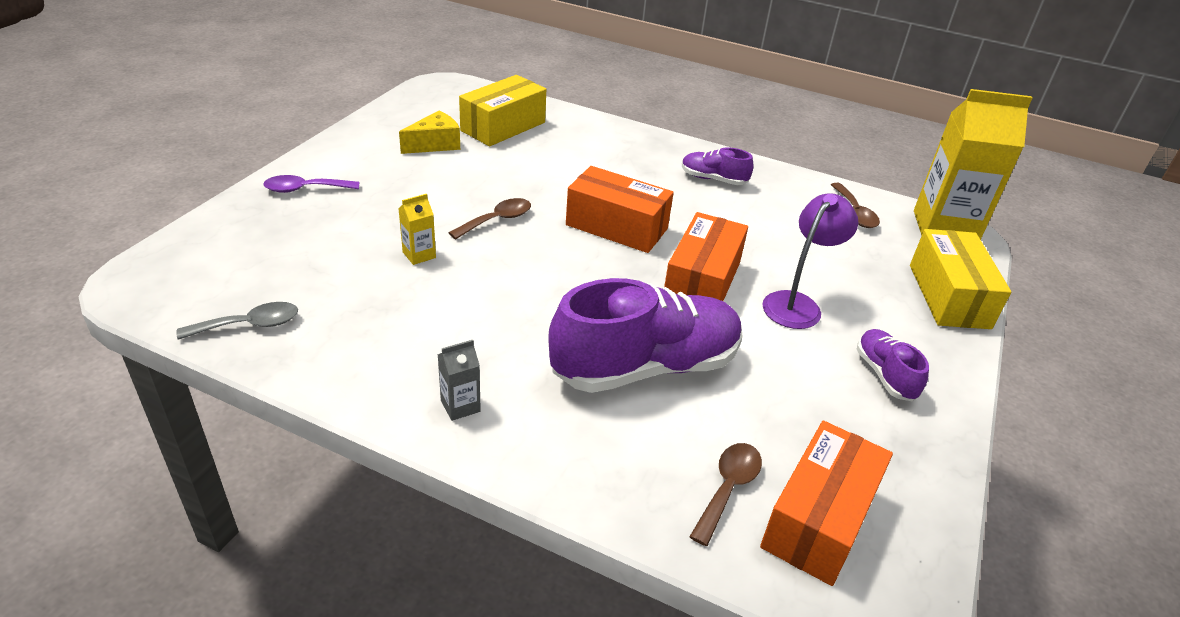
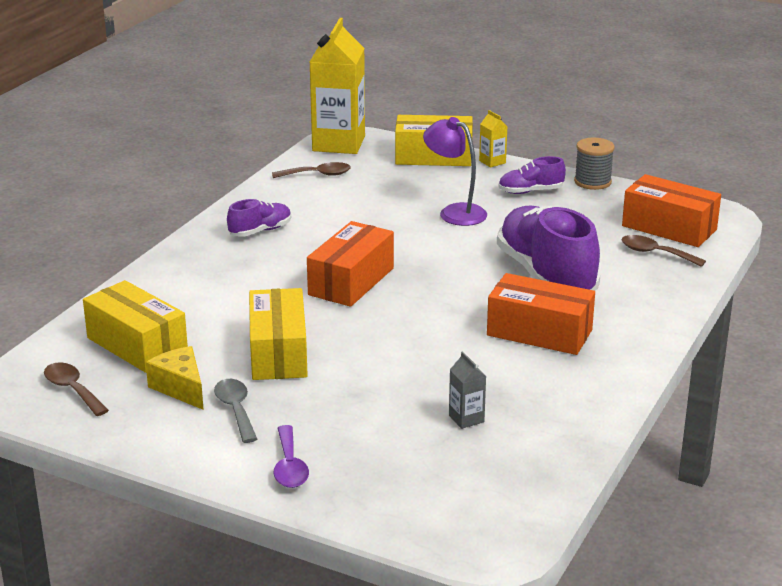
camera: 85 degrees left, 10 degrees down
(249, 325) = (540, 463): grey spoon -> grey spoon (236, 410)
(419, 255) = (412, 382): yellow carton -> yellow carton (492, 162)
(460, 406) = (612, 350): grey carton -> grey carton (466, 419)
(483, 186) = (278, 353): none -> yellow box
(497, 220) = (345, 342): brown spoon -> brown spoon (72, 390)
(701, 282) = (432, 247): orange box -> orange box (539, 333)
(713, 179) = (260, 231): purple shoe -> purple shoe turned 150 degrees counterclockwise
(948, 445) = (592, 182): none -> grey spool

